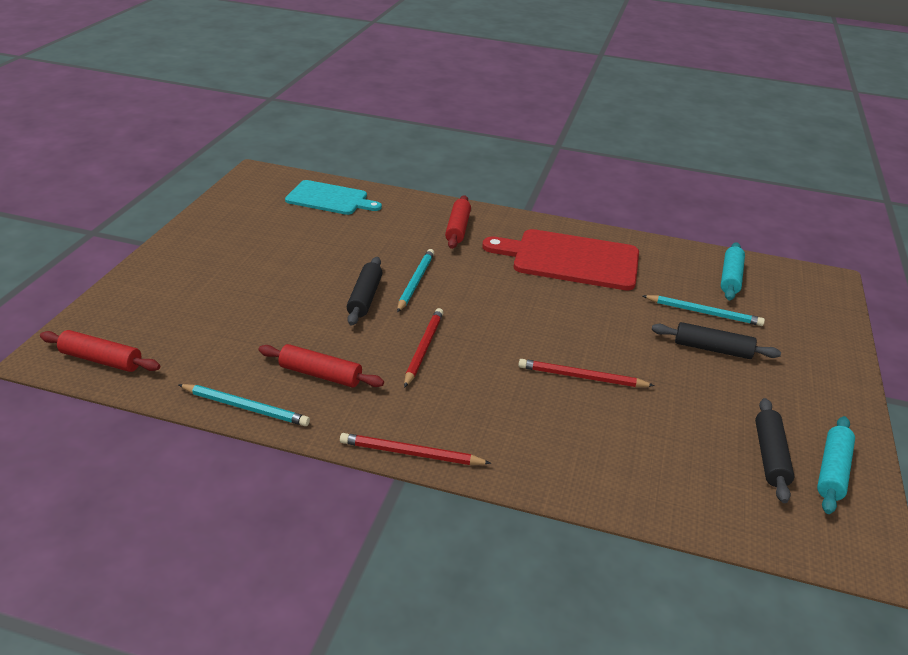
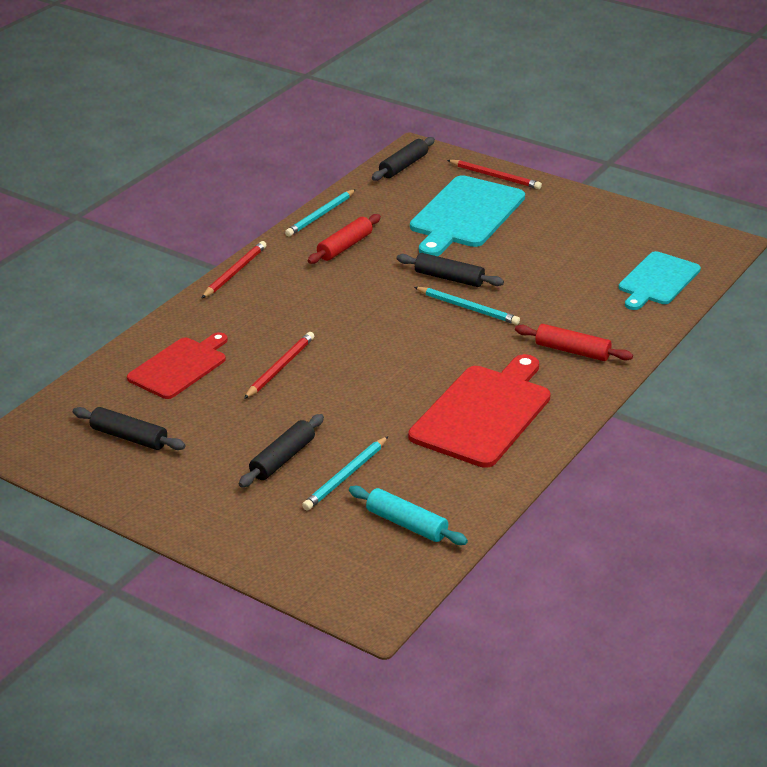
camera: 110 degrees right, 0 degrees up
(101, 360) = (403, 166): red rolling pin -> black rolling pin
(227, 302) = (465, 215): none -> turquoise cutting board
(423, 348) = (358, 296): red pencil -> red pencil (495, 176)
(628, 451) = (179, 366): none -> red cutting board
(832, 471) = (92, 465): turquoise rolling pin -> none

